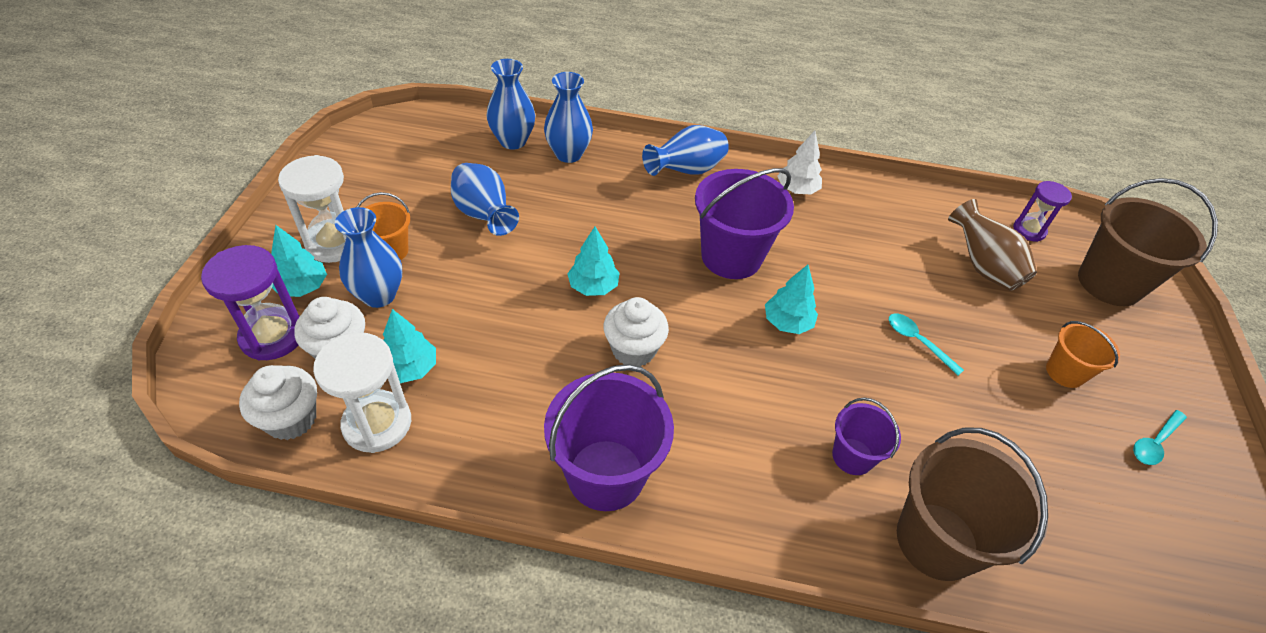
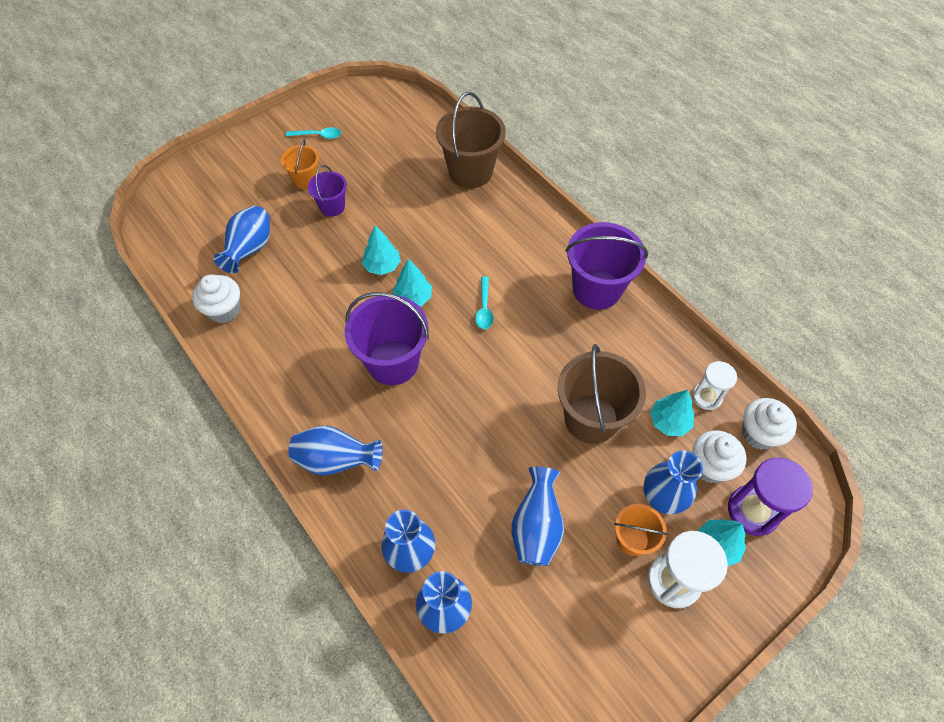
camera: 135 degrees left, 10 degrees up
(377, 423) = (707, 397): white hourglass -> white hourglass, size x0.63
(593, 286) = (507, 403): turquoise tree -> turquoise tree (382, 266)
(633, 350) = (521, 343): white cupcake -> white cupcake (224, 310)
(797, 189) = (278, 382): white tree -> none
(852, 456) = (465, 219): purple bucket -> purple bucket (332, 207)
(917, 342) = (356, 240): turquoise spoon -> turquoise spoon (484, 308)
(982, 266) = (250, 250): brown vase -> blue vase
(1029, 230) = (182, 248): purple hourglass -> none
(1109, 283) = (199, 195): brown bucket -> brown bucket (591, 418)

